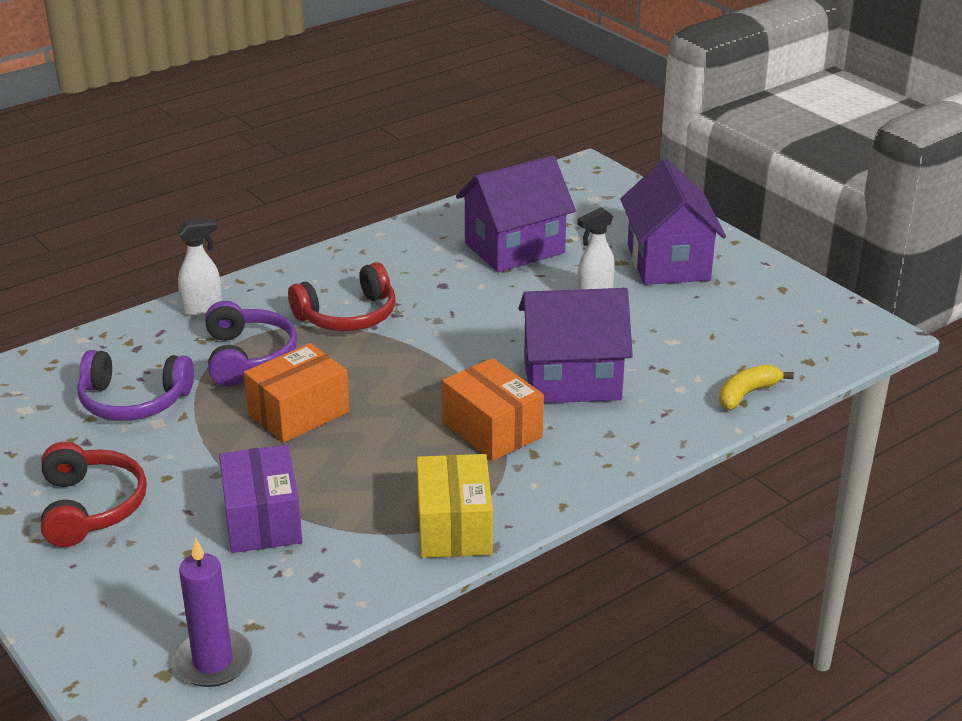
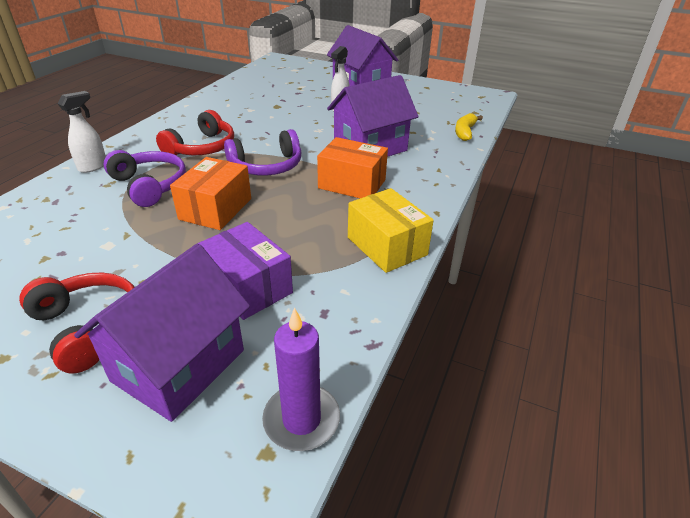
camera: 30 degrees left, 5 degrees up
(133, 401) = (76, 236): purple headphones -> purple headphones (267, 166)
(514, 248) = (273, 97): purple house -> purple house (179, 365)

